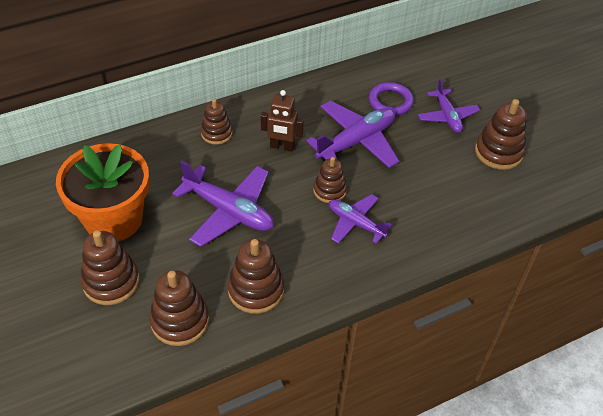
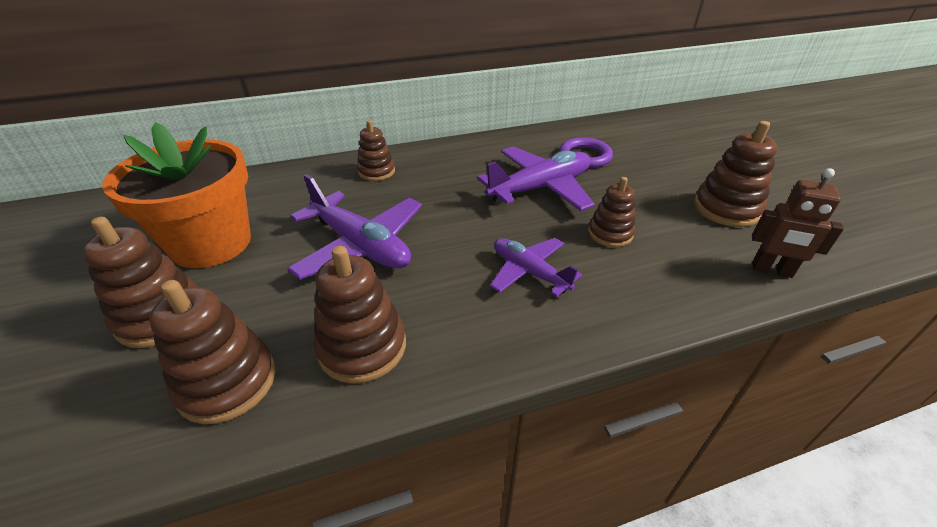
camera: 10 degrees right, 10 degrees down
(282, 146) = (448, 187): brown robot -> brown robot (771, 270)
(329, 190) = (499, 233): brown stacking toy -> brown stacking toy (610, 233)
(447, 116) = (654, 172): purple plane -> none

